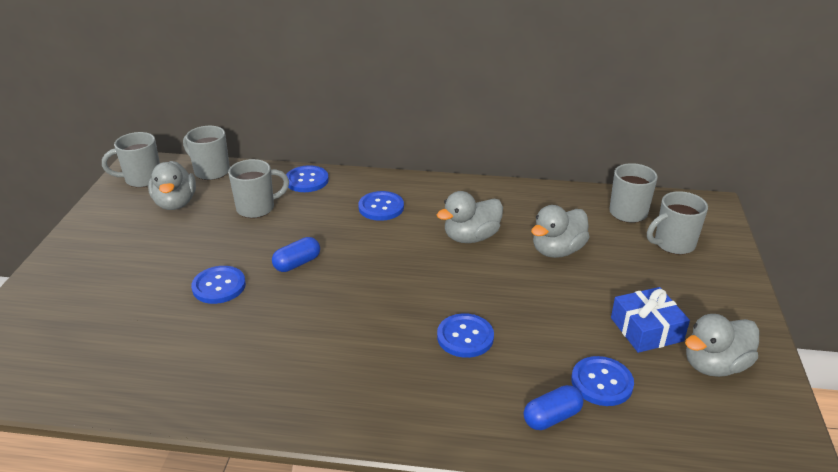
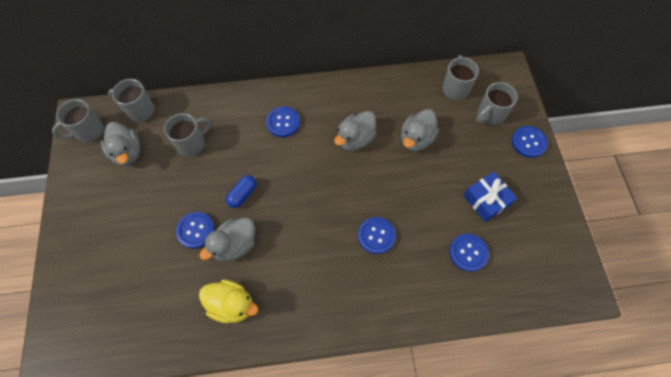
camera: 15 degrees left, 30 degrees up
(227, 370) = (232, 305): none -> yellow duck
(307, 180) = (218, 105): blue button -> blue button (528, 142)
(552, 417) = (445, 289): blue capsule -> none
(714, 365) = (531, 221): grey duck -> grey duck (235, 245)

